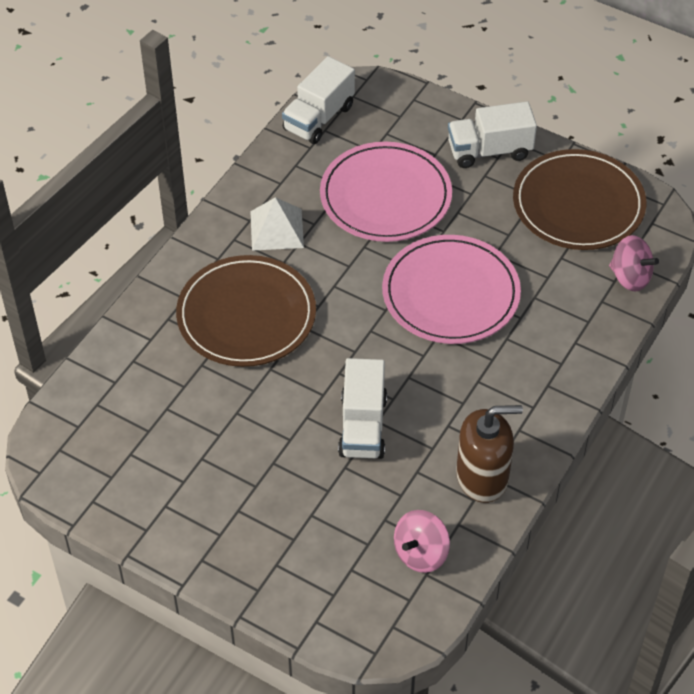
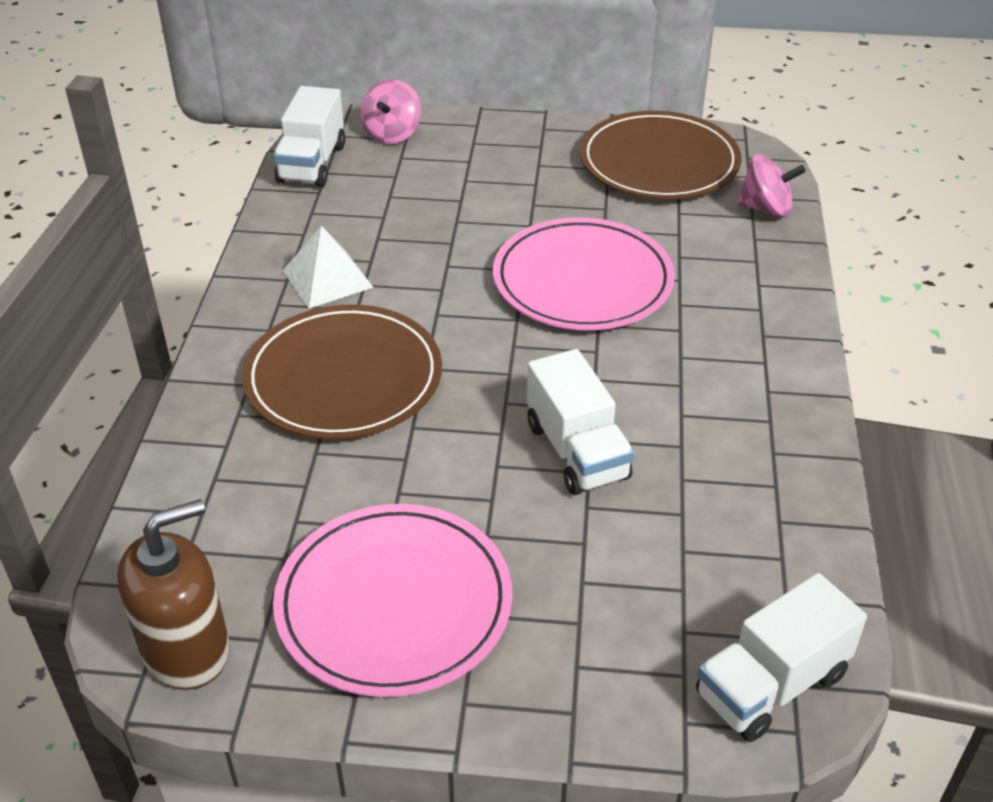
camera: 25 degrees left, 10 degrees down
(385, 196) = (439, 212): pink plate -> pink plate (394, 603)
(421, 553) = (760, 574): pink spinning top -> pink spinning top (392, 134)
(482, 477) = (766, 456): brown soap dispenser -> brown soap dispenser (186, 650)
(489, 151) = (527, 143): white truck -> white truck (771, 685)

